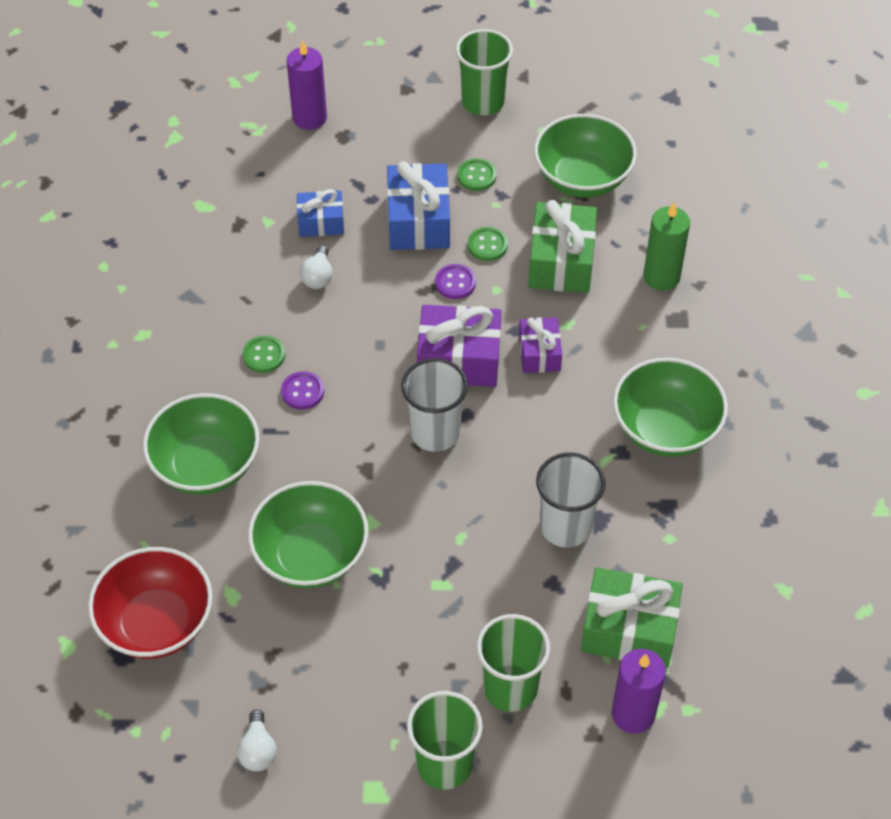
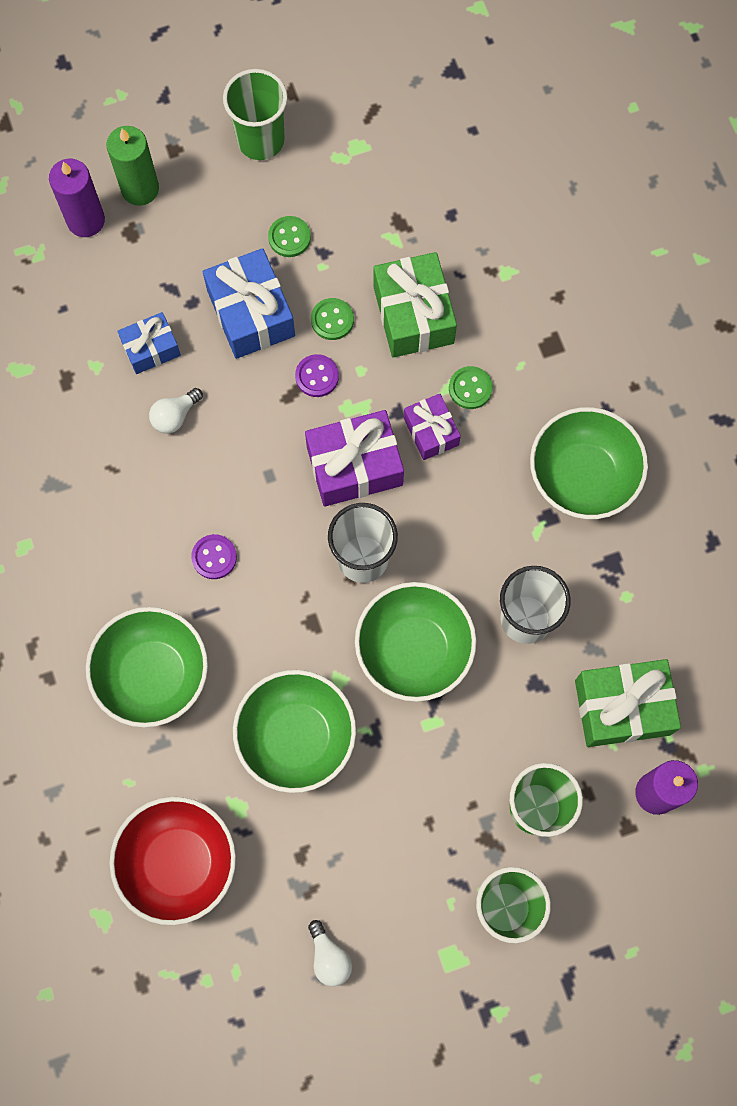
camera: 20 degrees left, 20 degrees up
(264, 355) = (158, 529): green button -> green button (470, 388)
(318, 276) = (175, 416): white light bulb -> white light bulb turned 60 degrees clockwise
(582, 178) = (398, 205): green bowl -> green bowl (414, 650)
(661, 277) = (519, 300): green candle -> green candle (140, 189)

